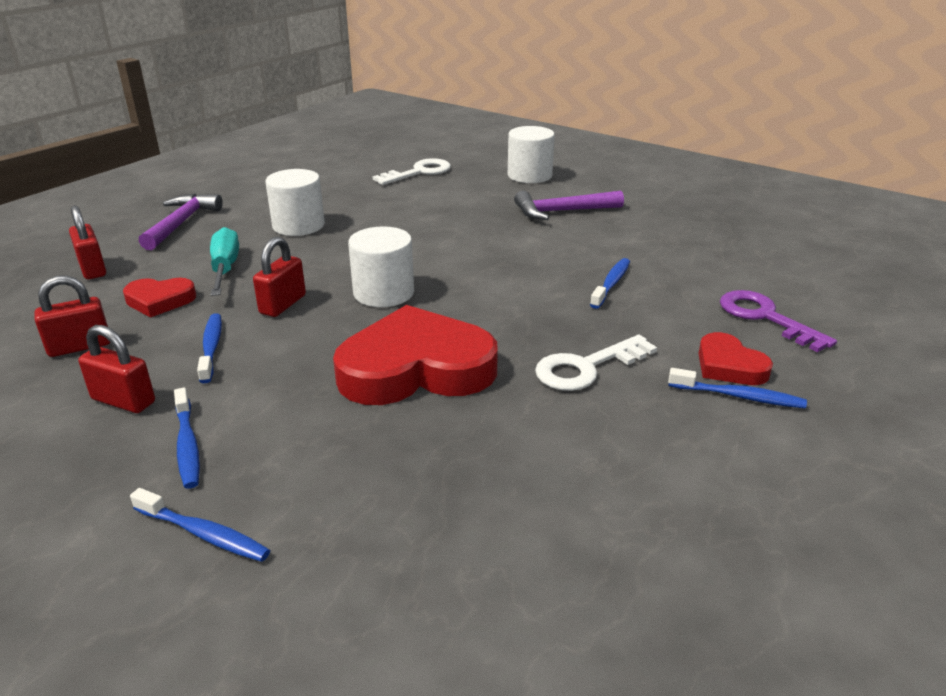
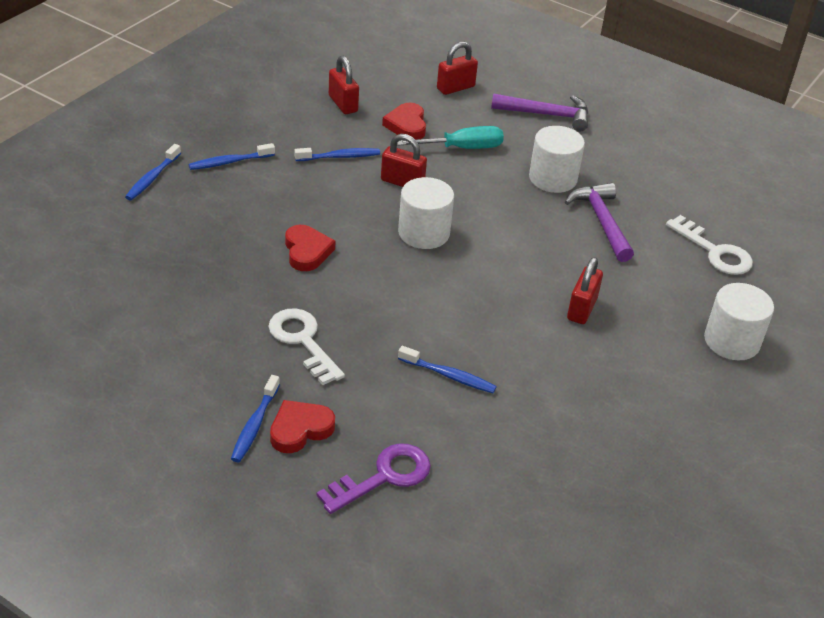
camera: 85 degrees right, 10 degrees up
(123, 401) = (278, 132): red padlock -> red padlock (582, 309)
(416, 368) = (307, 251): red heart -> red heart, size x0.49
(562, 212) = (623, 359): purple hammer -> purple hammer (601, 221)

